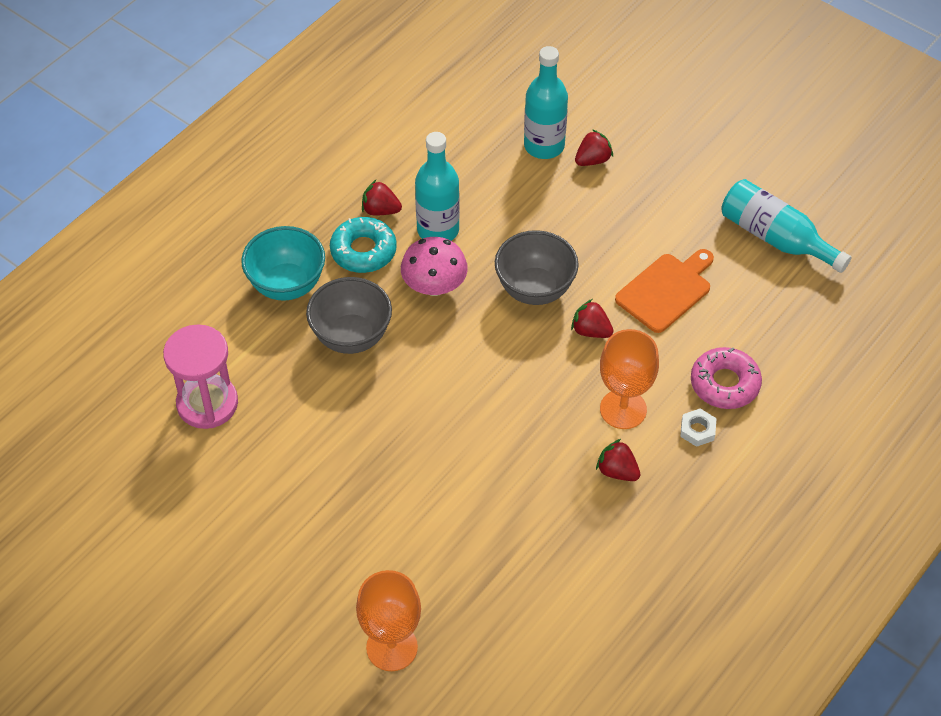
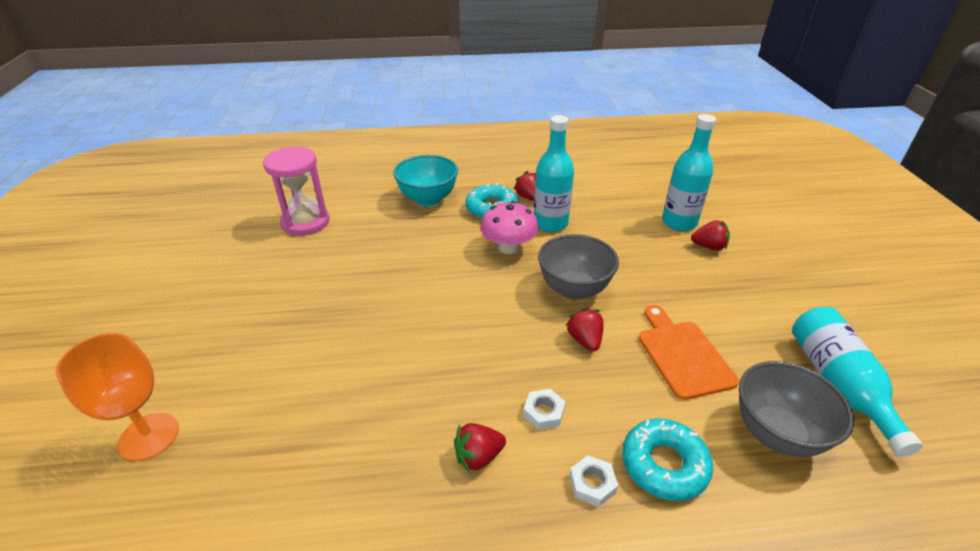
camera: 45 degrees right, 15 degrees down
(351, 337) = (423, 241): grey bowl -> grey bowl (776, 433)
(617, 471) = (478, 456): red strawberry -> red strawberry turned 105 degrees counterclockwise
(623, 409) = (543, 412): orange goblet -> white nut
(666, 290) = (682, 355): orange cutting board -> orange cutting board turned 105 degrees counterclockwise
(724, 384) = (664, 465): pink donut -> turquoise donut

